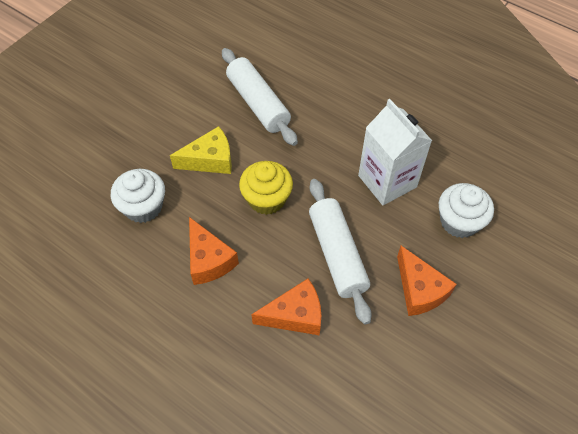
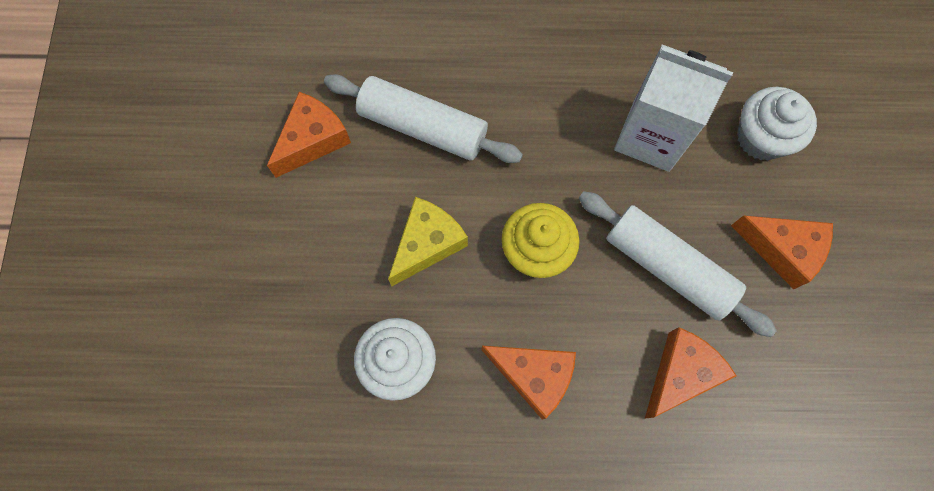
camera: 35 degrees left, 15 degrees up
(195, 78) = (313, 140): none -> orange cheese

